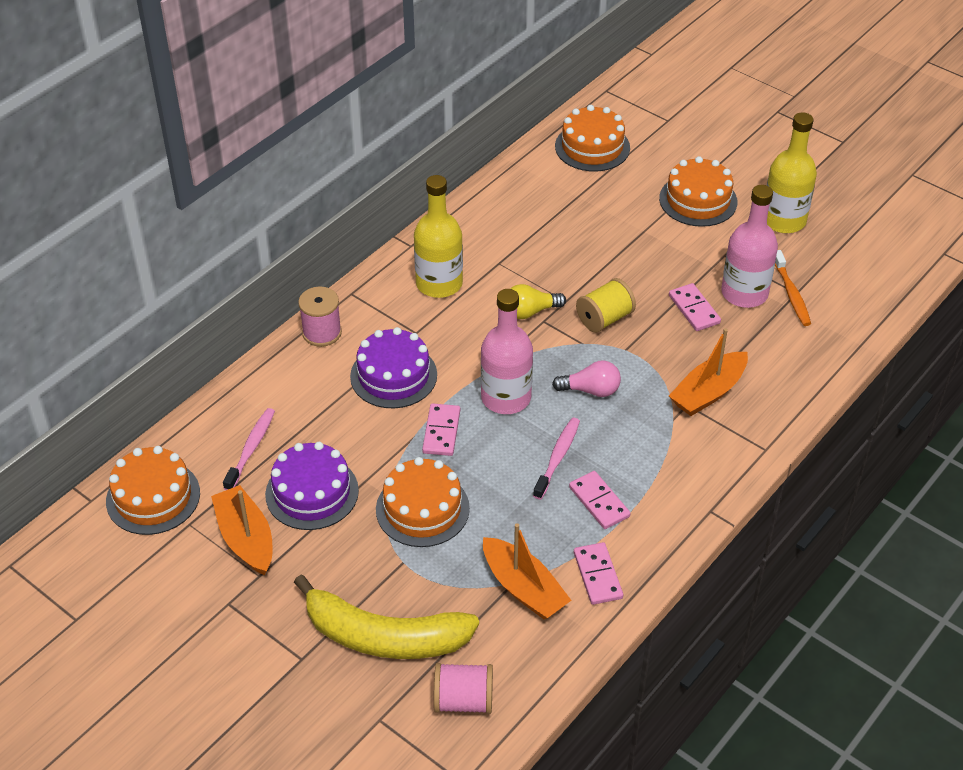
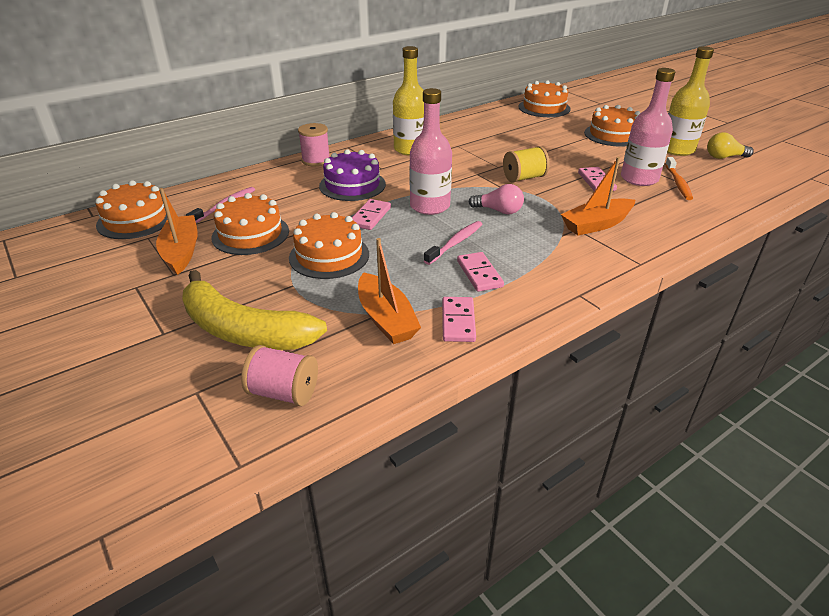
camera: 15 degrees right, 10 degrees down
(312, 492) = (250, 234): purple cake -> orange cake
(530, 312) = (469, 168): yellow light bulb -> yellow light bulb (724, 157)

